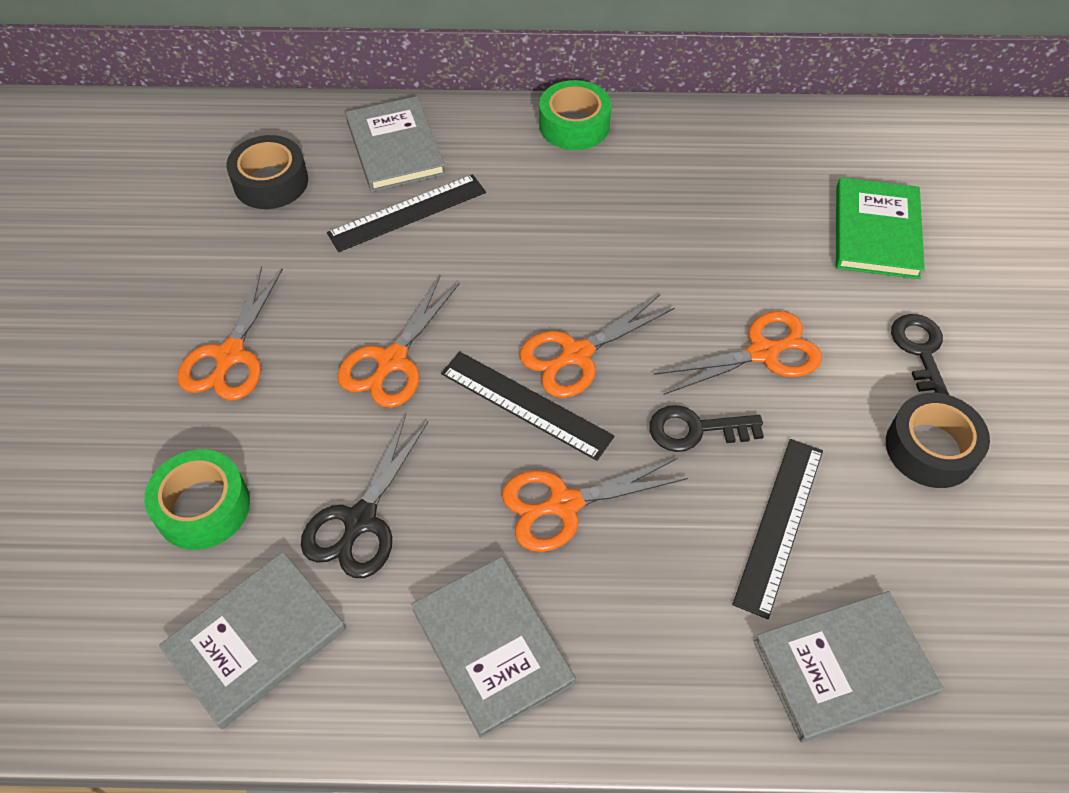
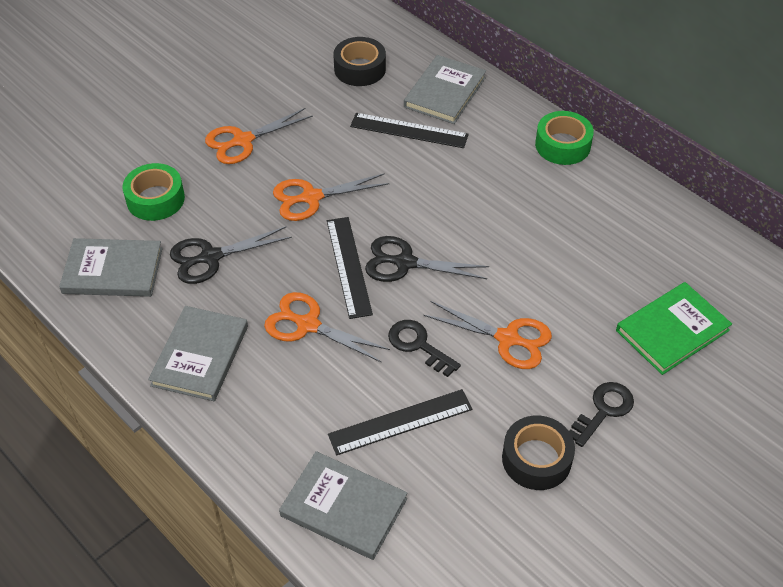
camera: 45 degrees right, 5 degrees down
(576, 355) = (404, 263): orange scissors -> black scissors

